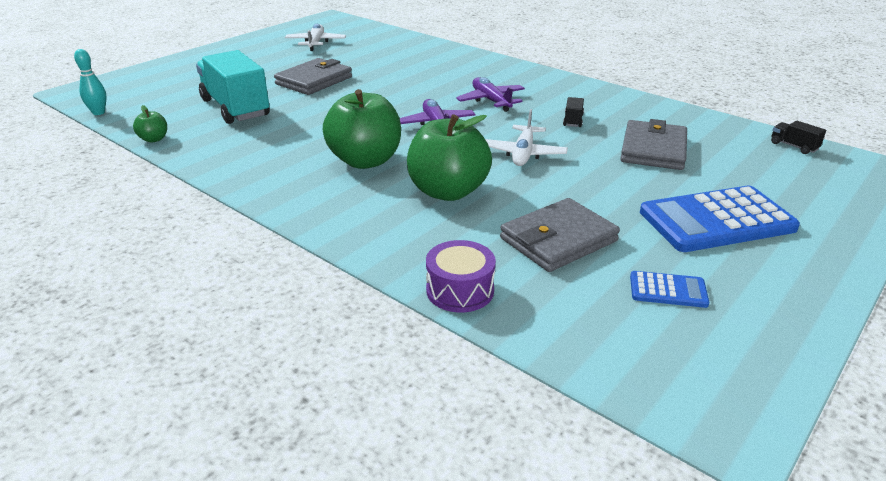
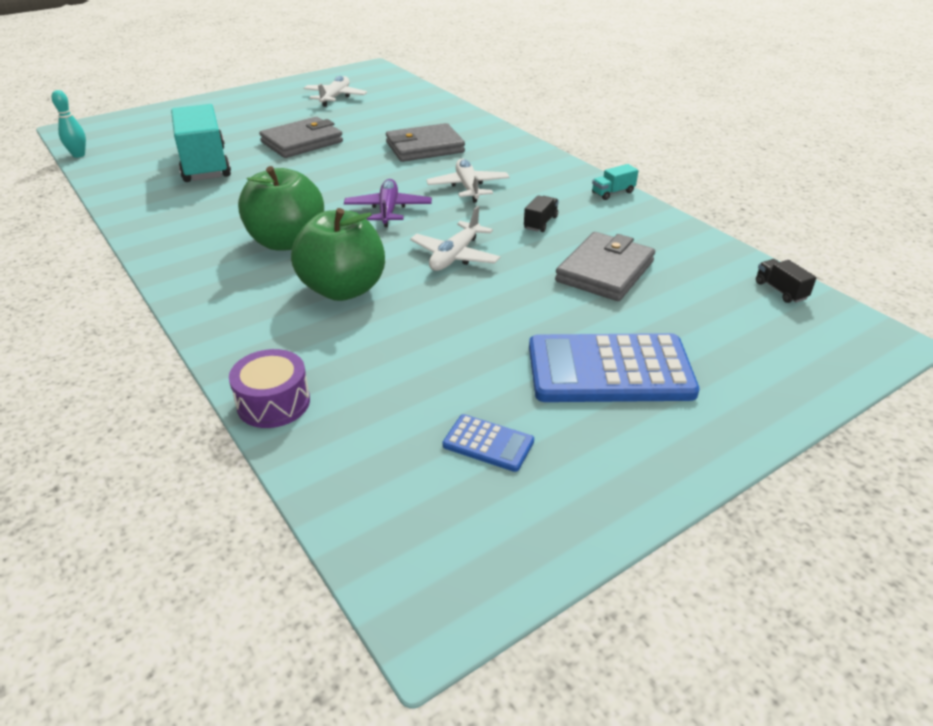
camera: 15 degrees right, 5 degrees up
(154, 139) = (107, 190): green apple -> none
(491, 101) = (468, 187): purple plane -> white plane
(558, 240) = (415, 363): grey wallet -> grey wallet (424, 147)
(612, 92) = (613, 193): none -> turquoise truck

